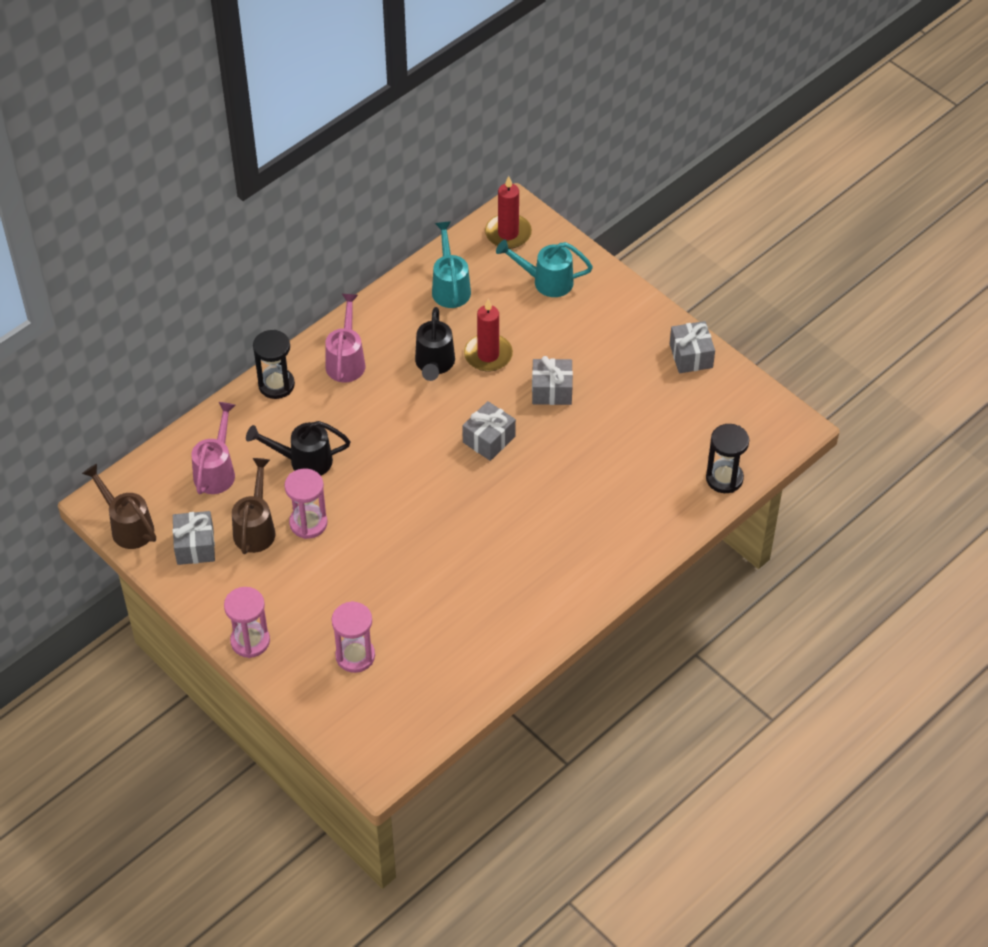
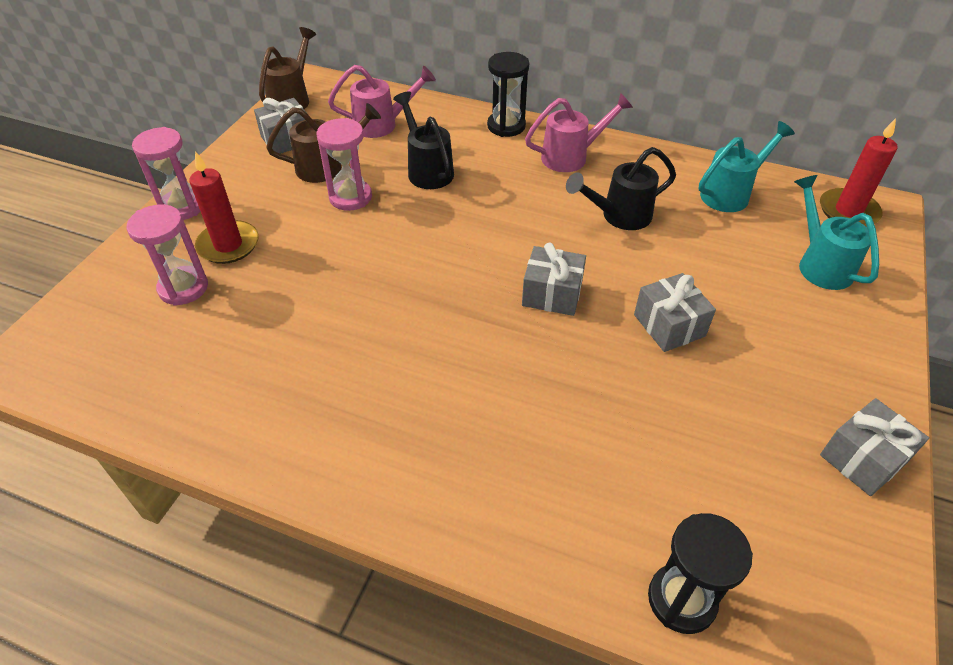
camera: 65 degrees right, 5 degrees down
(488, 355) = (670, 252): red candle -> red candle (228, 245)

